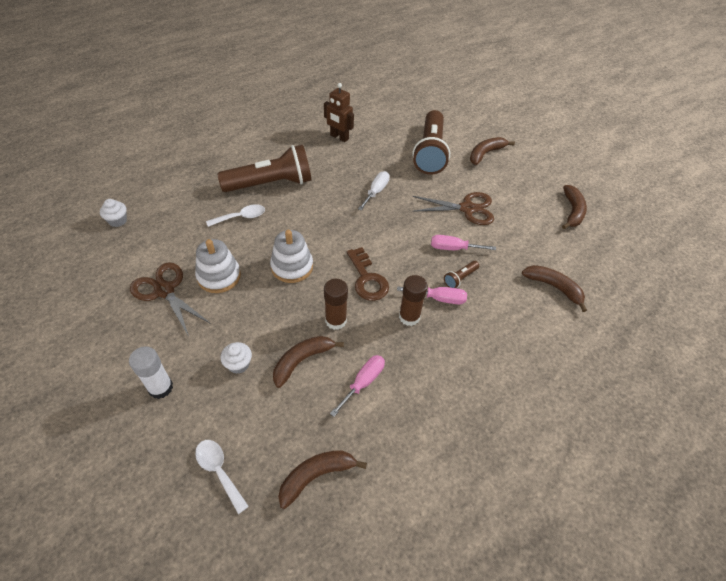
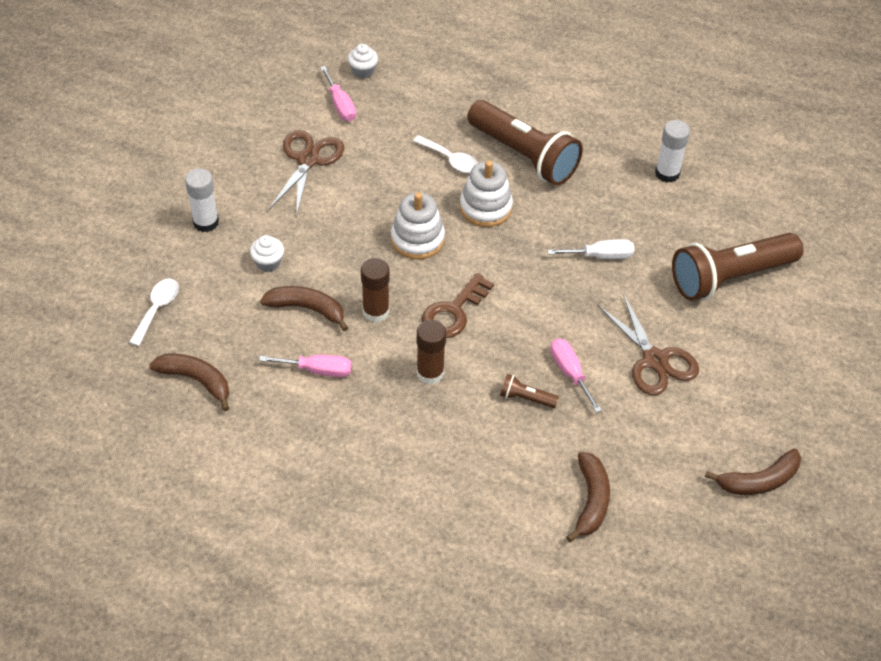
camera: 60 degrees right, 0 degrees up
(219, 276) = (357, 189): white stacking toy -> white stacking toy (485, 208)
(339, 137) = (667, 173): brown robot -> white glue stick
(439, 299) = (478, 390): pink screwdriver -> pink screwdriver (340, 105)
(486, 154) = (789, 339): brown banana -> none

